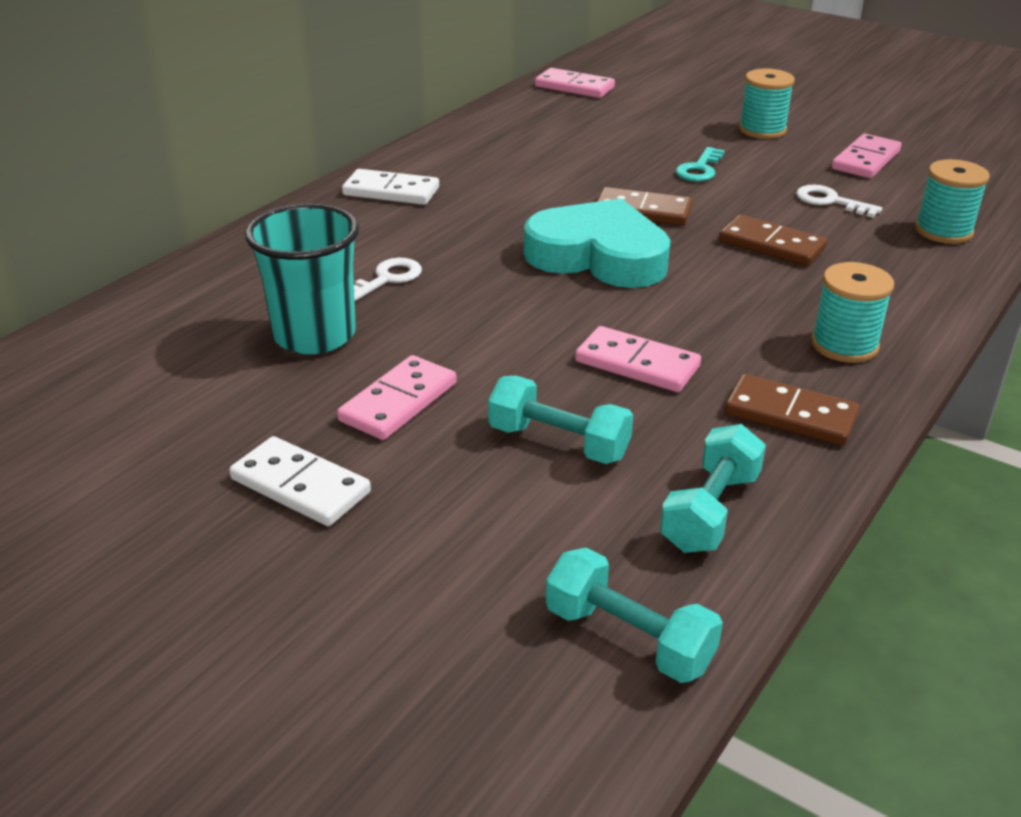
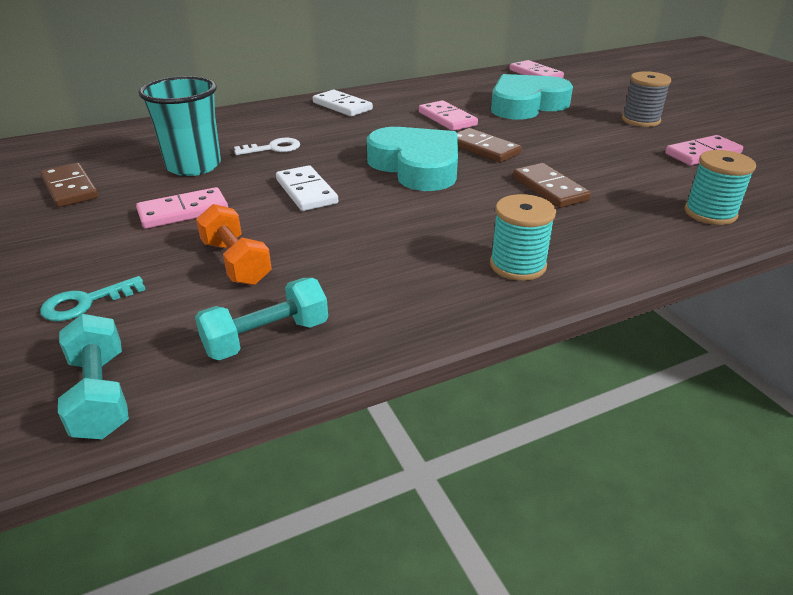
camera: 30 degrees right, 0 degrees up
(300, 486) = (71, 238): white domino -> white domino (306, 191)
(558, 442) = (236, 262): turquoise dumbbell -> orange dumbbell
(617, 136) = (526, 105): none -> turquoise heart
(637, 364) = (351, 233): pink domino -> pink domino (447, 119)
(699, 169) = (559, 133): turquoise key -> turquoise key (85, 303)
(762, 130) = (640, 120): turquoise spool -> grey spool
(790, 415) = (411, 297): brown domino -> brown domino (70, 188)
(830, 201) = (635, 173): white key -> none

